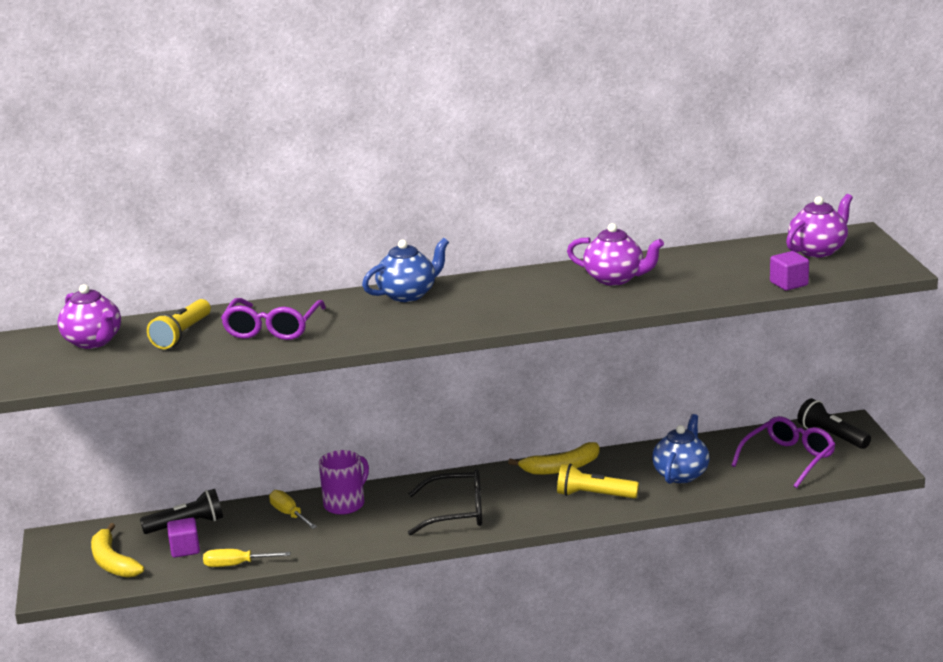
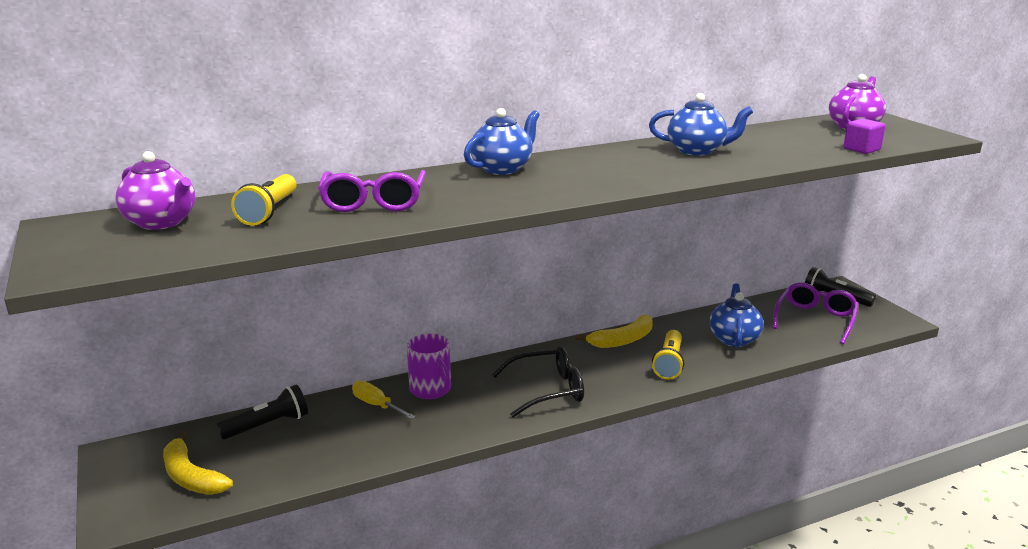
camera: 15 degrees left, 0 degrees up
(185, 549) = (273, 453): purple cube -> none
(237, 565) = (338, 467): yellow screwdriver -> none
(345, 504) = (431, 390): purple mug -> purple mug turned 120 degrees clockwise
(594, 495) = (669, 363): yellow flashlight -> yellow flashlight turned 75 degrees counterclockwise
(615, 279) = (697, 151): purple teapot -> blue teapot

